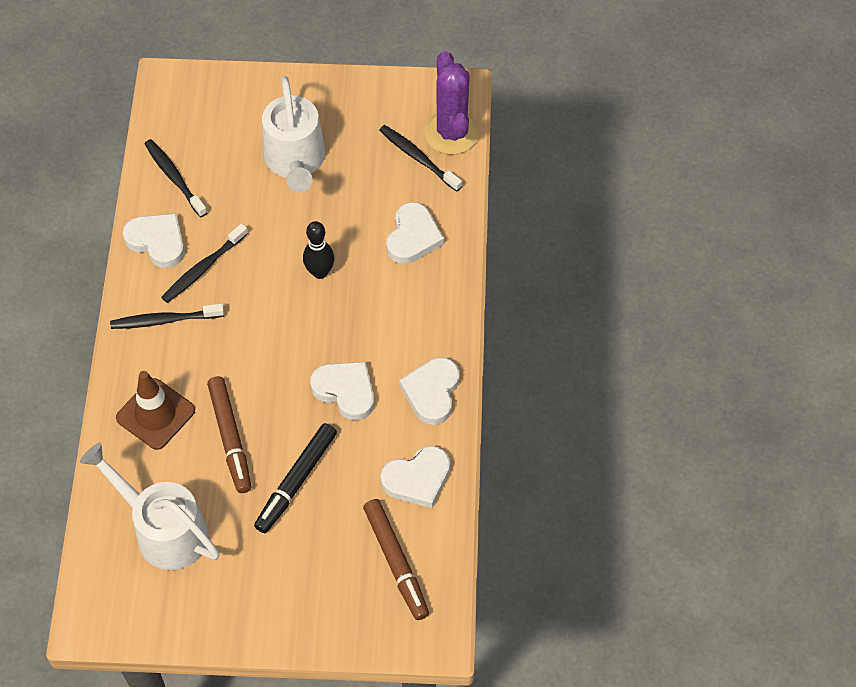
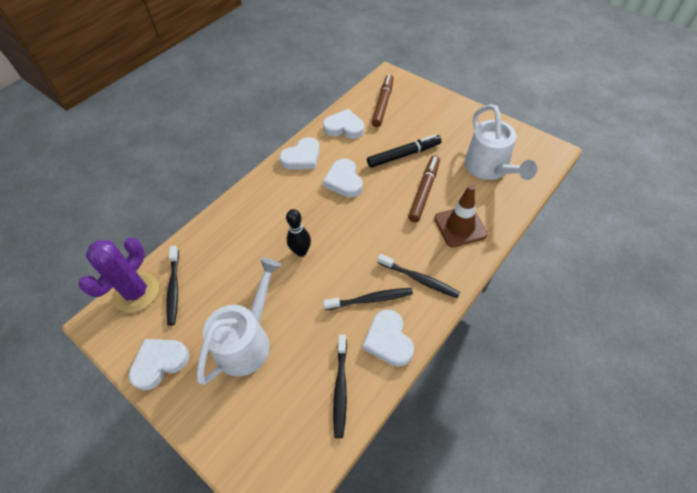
camera: 140 degrees left, 5 degrees down
(413, 237) = (230, 239): white heart -> white heart (159, 363)

